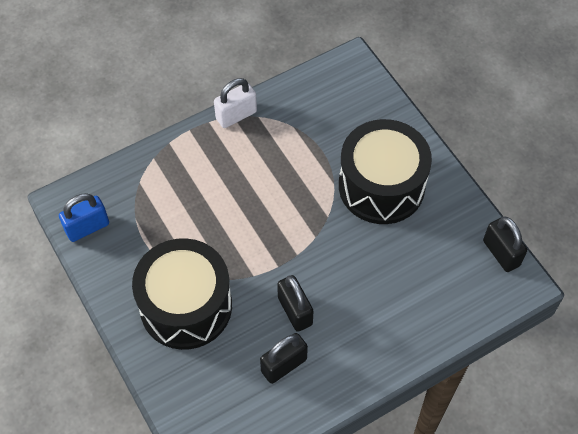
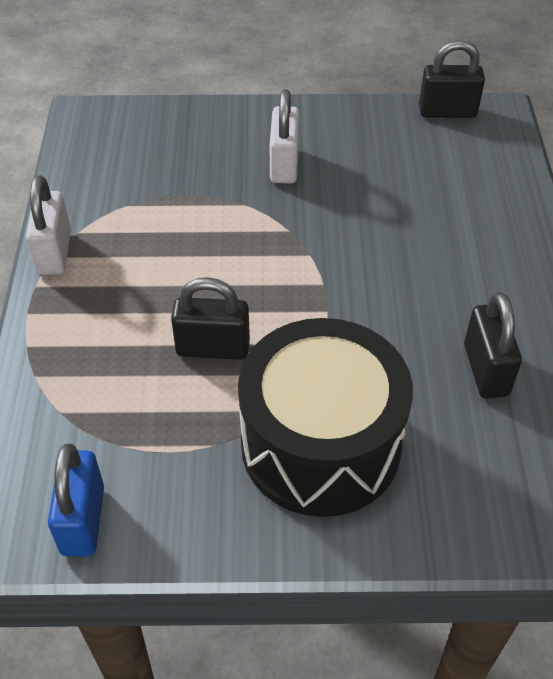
camera: 60 degrees left, 10 degrees down
(295, 311) = (408, 322): black padlock -> black padlock (213, 348)
(381, 186) = (284, 165): black drum -> white padlock

